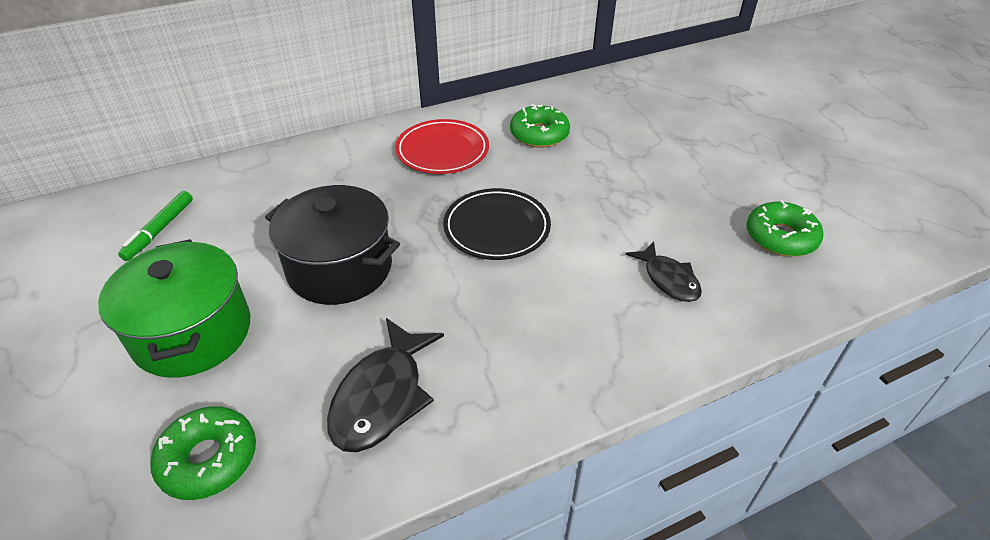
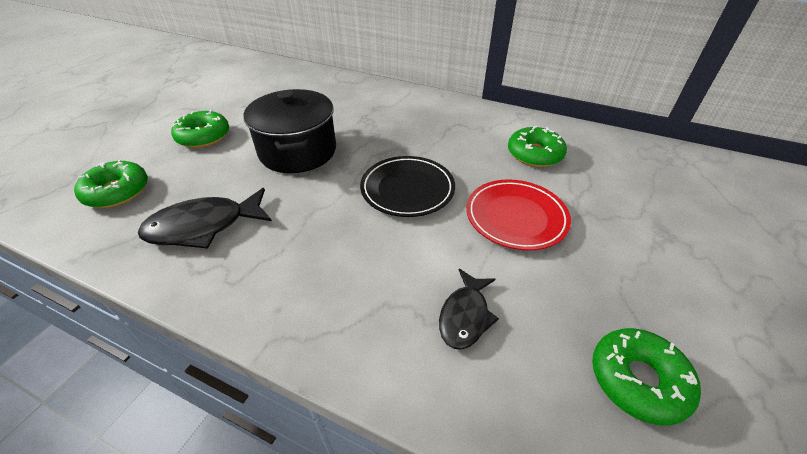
camera: 50 degrees right, 0 degrees up
(159, 230) = (268, 87): green marker -> none
(192, 333) = (203, 136): green pot -> green donut
(442, 151) = (452, 127): red plate -> red plate (516, 217)

